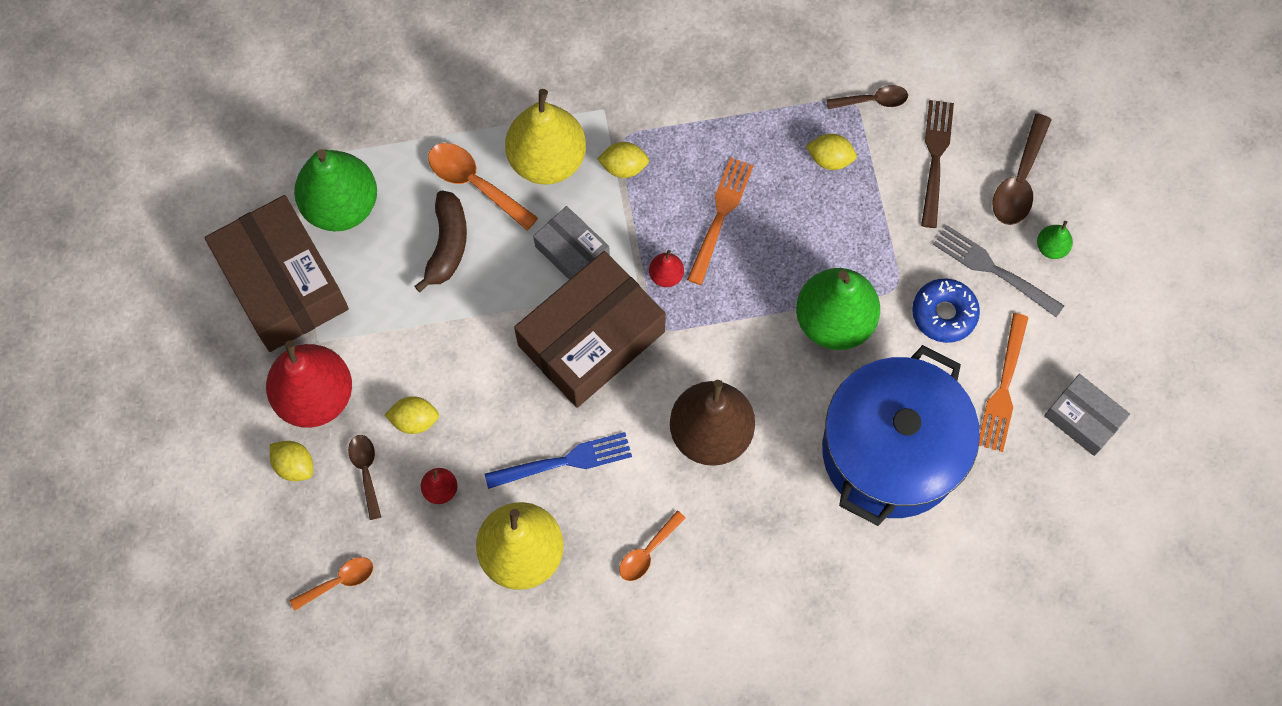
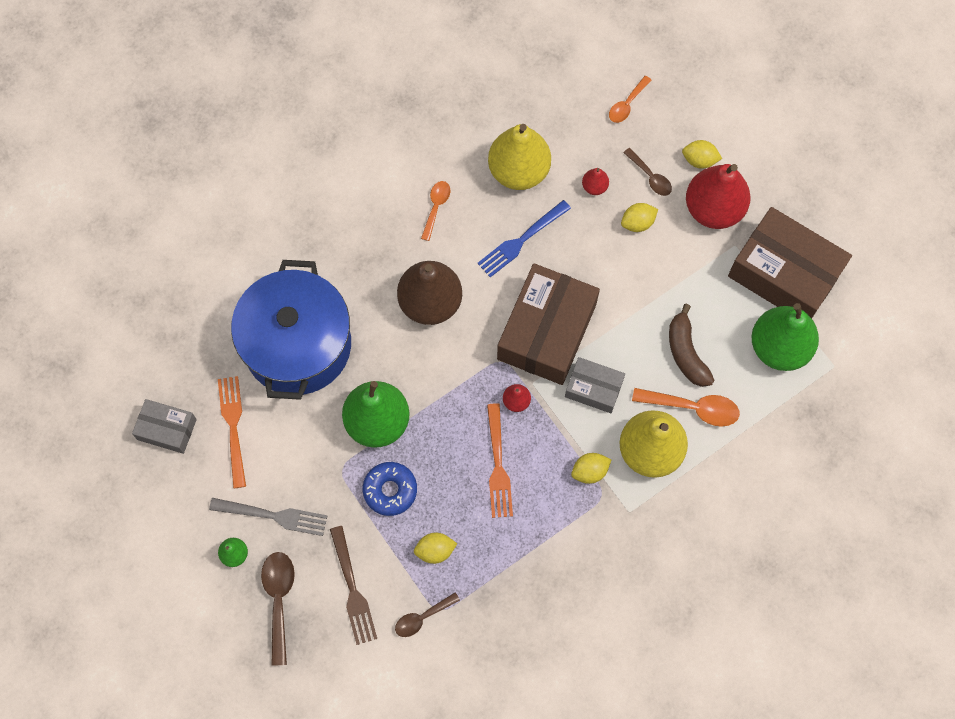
camera: 155 degrees right, 0 degrees up
(944, 314) = (298, 464): blue donut -> blue donut (390, 490)

